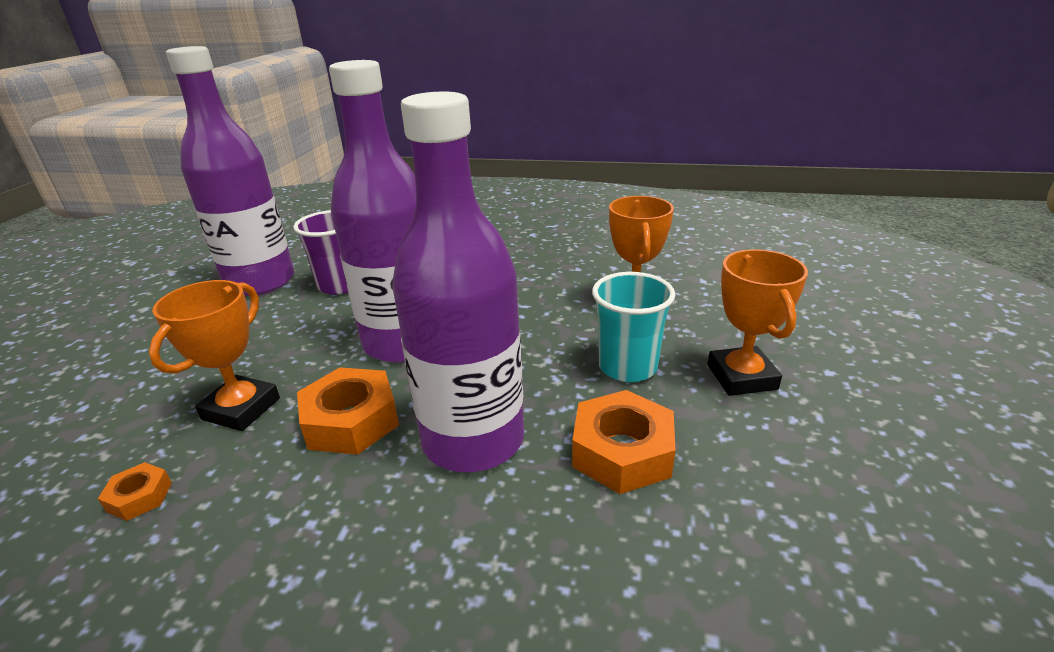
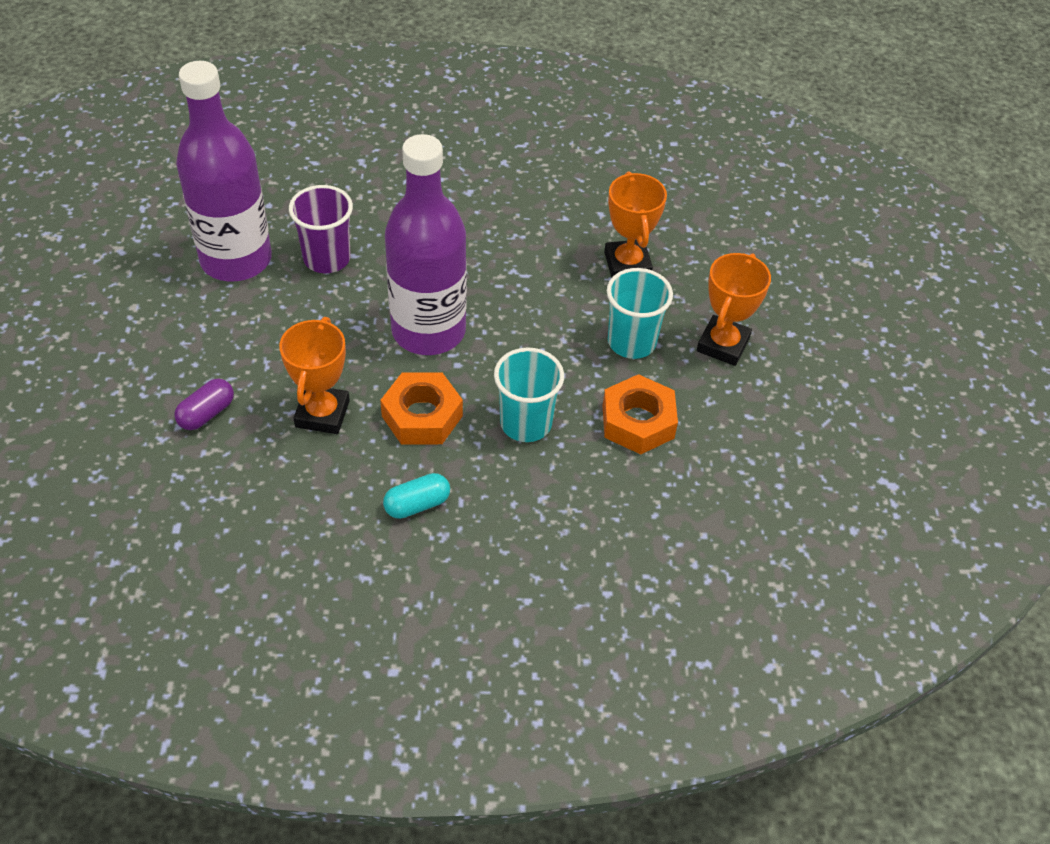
camera: 15 degrees left, 20 degrees up
(122, 398) = (207, 413): none -> purple capsule
(139, 497) = (296, 494): orange nut -> none
(281, 529) = (417, 505): none -> turquoise capsule
(473, 440) = (526, 423): purple bottle -> turquoise cup
(742, 377) = (723, 345): orange trophy -> orange trophy turned 45 degrees clockwise

